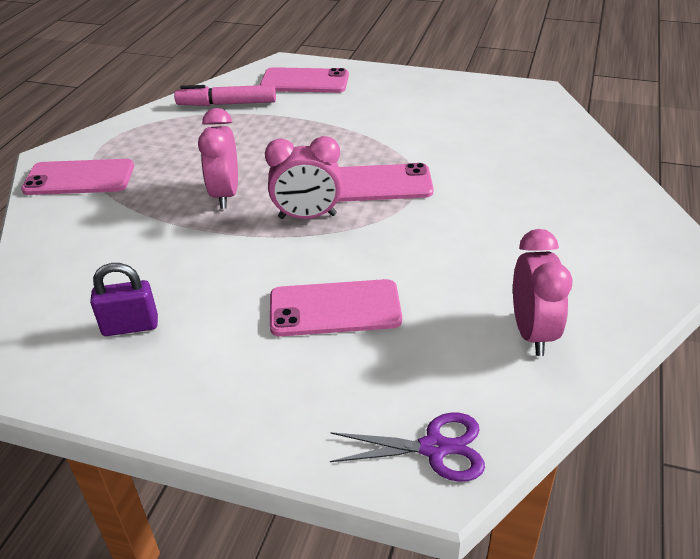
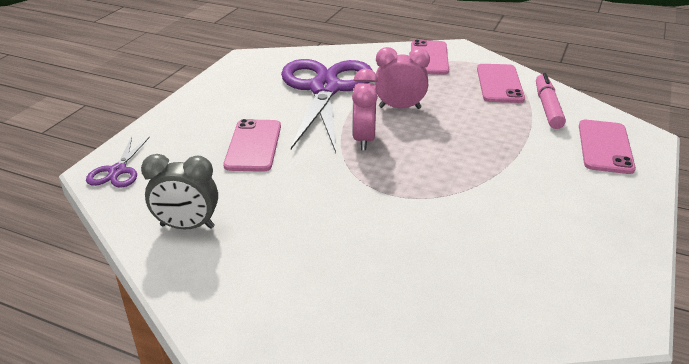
camera: 95 degrees right, 5 degrees down
(130, 326) = (269, 82): purple padlock -> none
(163, 263) = (324, 89): none -> purple scissors
(378, 184) = (405, 175): pink phone -> pink phone (499, 84)
(532, 332) = (187, 226): pink clock -> grey clock

